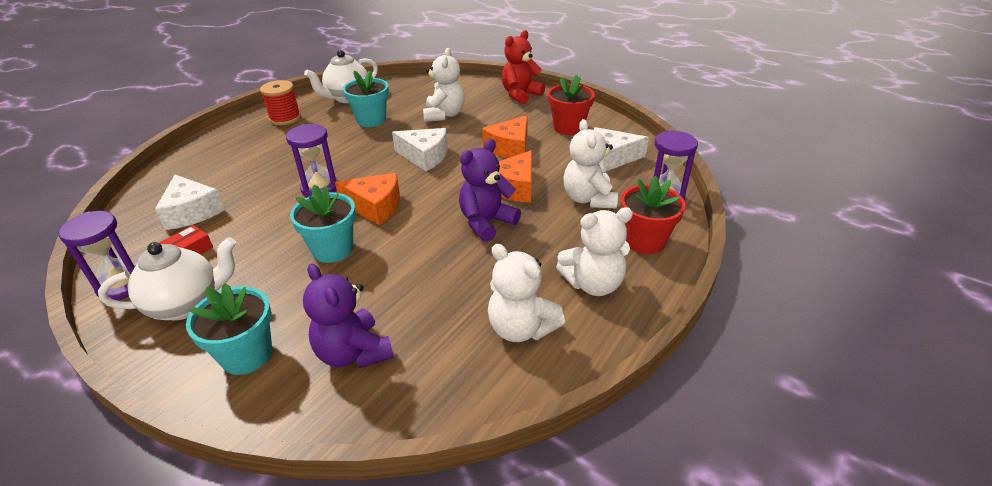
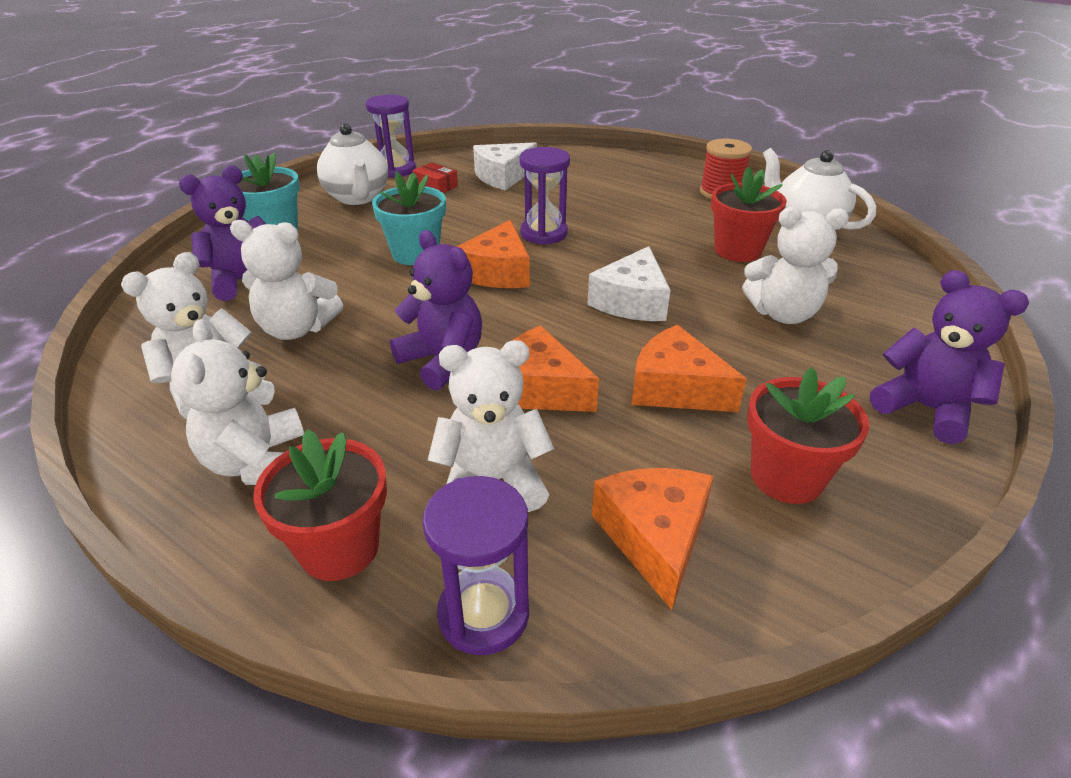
camera: 90 degrees right, 0 degrees up
(371, 120) = (737, 250): turquoise flower pot -> red flower pot
(443, 298) = (297, 329): none -> white teddy bear
(520, 95) = (925, 409): red teddy bear -> purple teddy bear
(610, 158) = (654, 537): white cheese -> orange cheese

